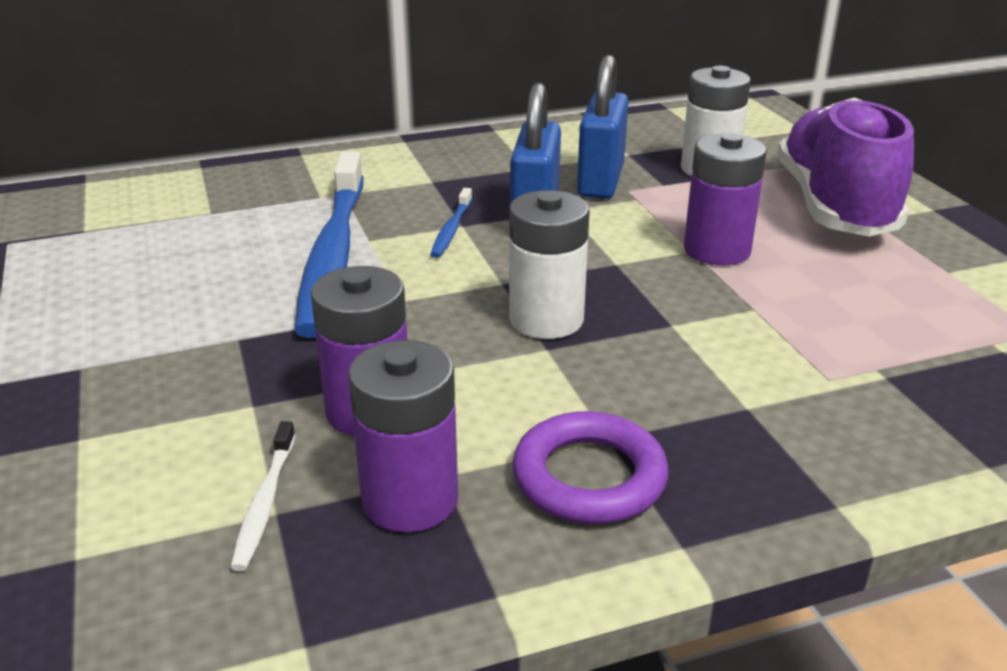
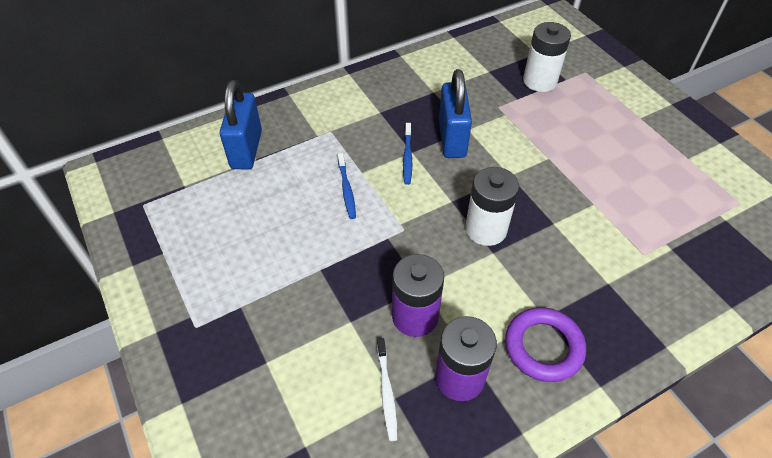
camera: 10 degrees left, 20 degrees up
(333, 255) = (346, 190): blue toothbrush -> blue toothbrush, size x0.41
(600, 181) = (480, 100): blue padlock -> blue padlock (246, 149)
(717, 250) = (562, 156): purple battery -> none
(834, 206) = (618, 108): purple shoe -> none

